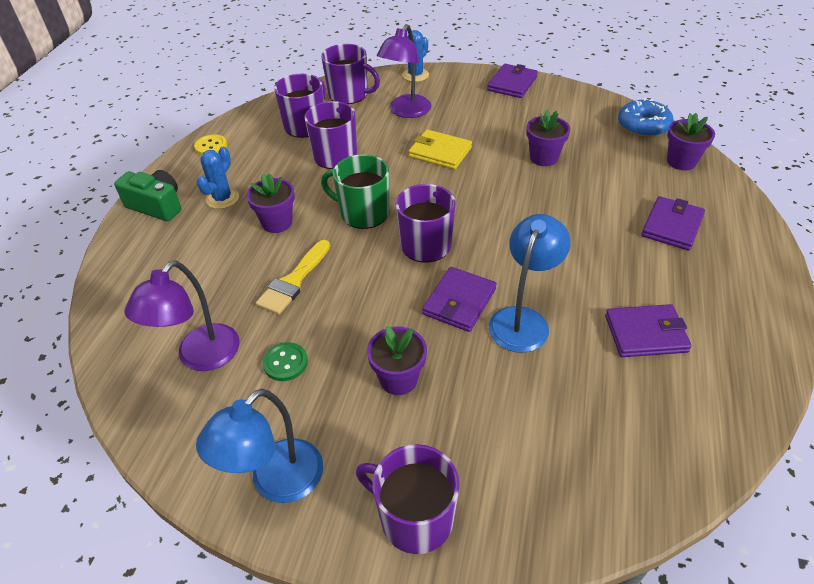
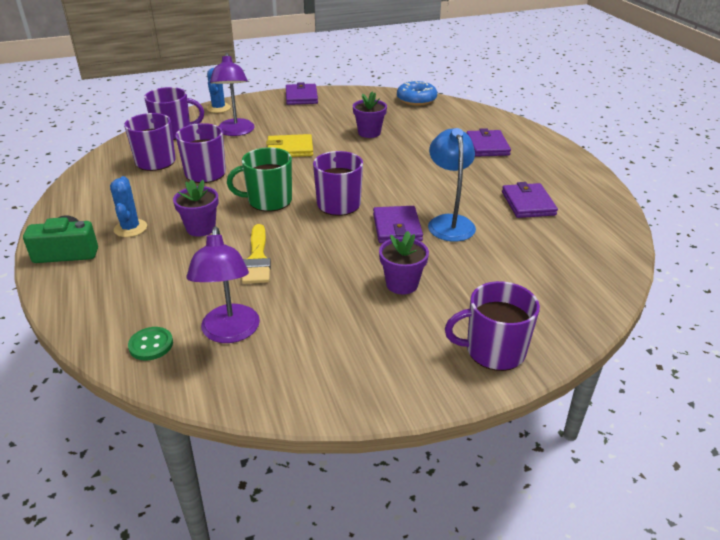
camera: 35 degrees left, 10 degrees down
(211, 146) = (77, 198): yellow button -> none
(276, 482) = (379, 377): blue lamp -> none
(285, 363) = (306, 308): green button -> green button (151, 345)
(645, 333) = (528, 203): purple wallet -> purple wallet turned 60 degrees counterclockwise
(681, 162) = (459, 112): purple flower pot -> none

